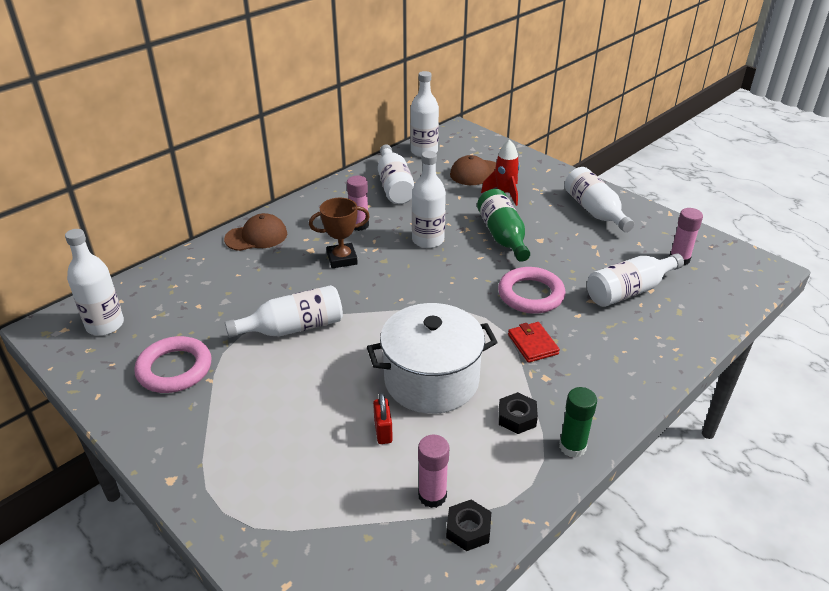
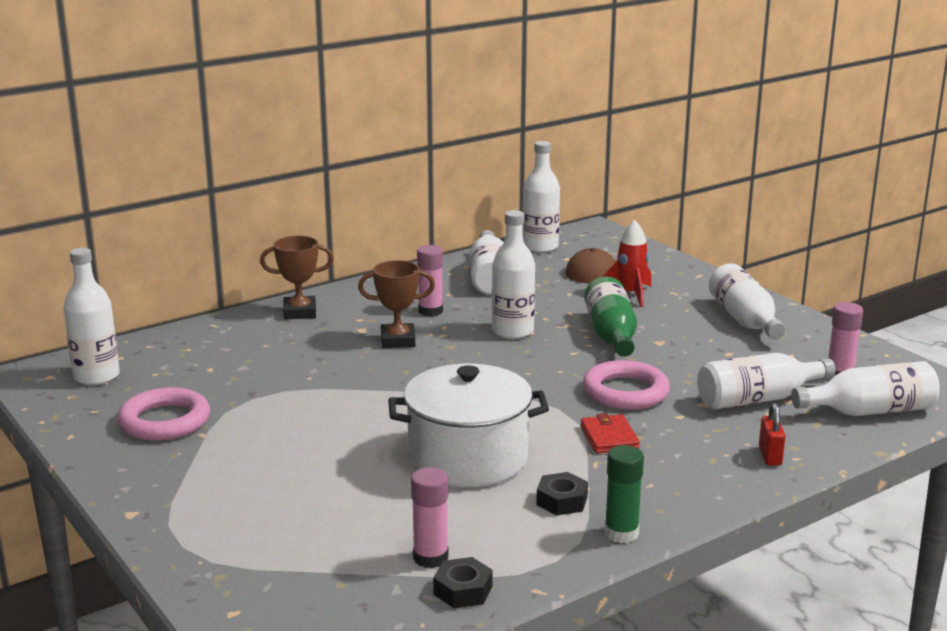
camera: 10 degrees right, 15 degrees down
(256, 236) = (300, 312): brown cap -> brown trophy
(293, 328) = (316, 397): white bottle -> white bottle (869, 411)
(383, 431) = (392, 497): red padlock -> red padlock (770, 456)

